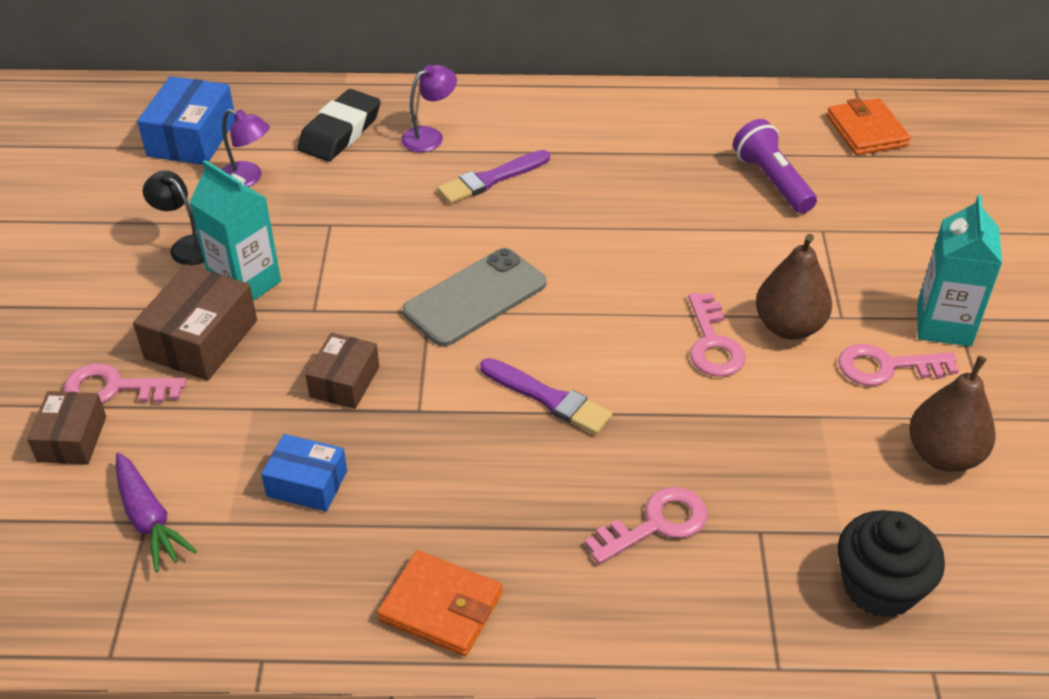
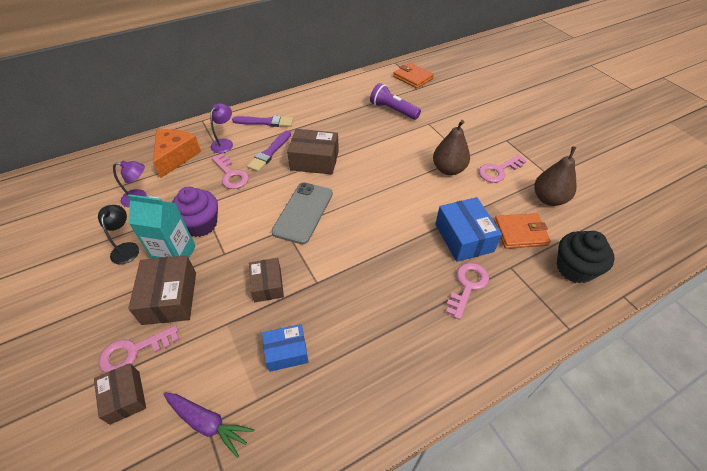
camera: 30 degrees left, 5 degrees up
(187, 245) = (126, 248): black lamp -> black lamp turned 75 degrees clockwise
(192, 138) = (91, 188): blue box -> blue box (464, 237)
(308, 253) = (200, 224): none -> purple cupcake
(340, 132) = (176, 157): black eraser -> orange cheese
(441, 607) = (405, 384): orange wallet -> orange wallet (520, 233)
(548, 398) = (374, 247): purple brush -> purple brush (265, 122)
(557, 220) = (314, 160): none -> brown box
(713, 343) = (424, 189): pink key -> pink key (231, 175)
(943, 325) = (504, 145): turquoise carton -> none

